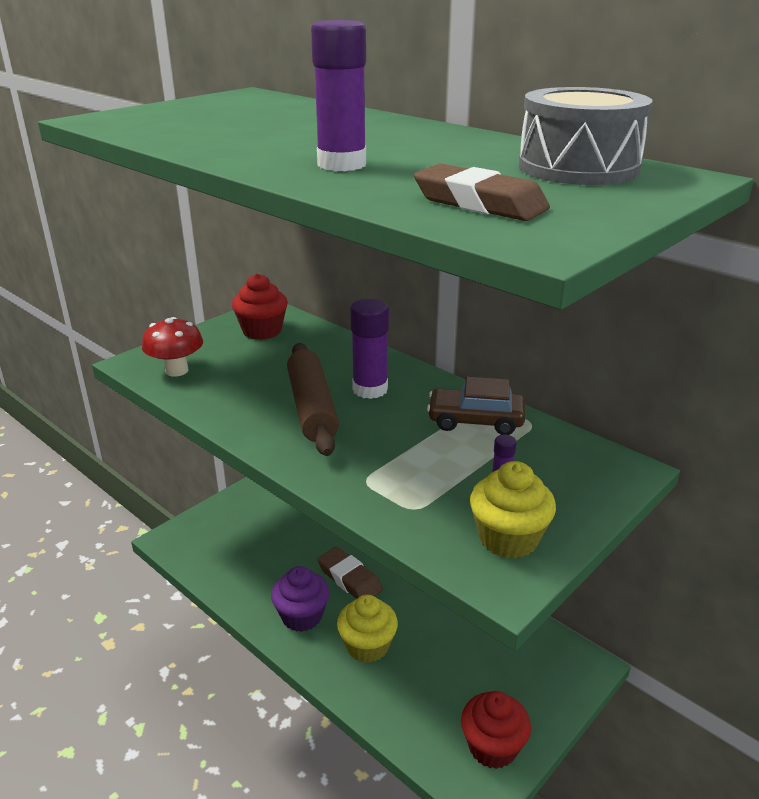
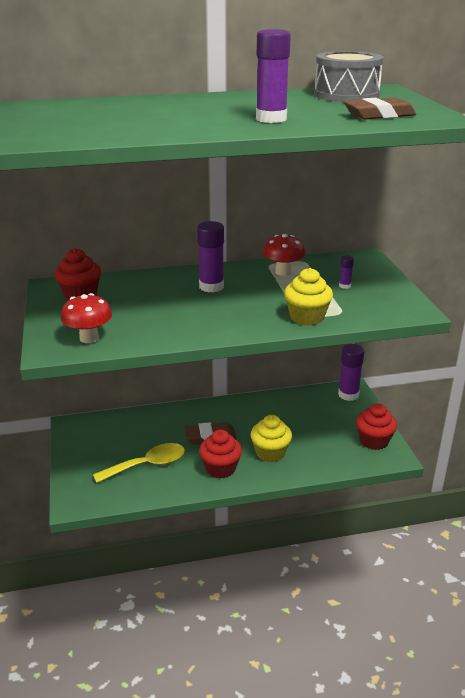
camera: 55 degrees left, 0 degrees up
(262, 556) = (147, 465): none -> yellow spoon
(302, 616) = (220, 468): purple cupcake -> red cupcake
(312, 408) = (208, 308): brown rolling pin -> none
(475, 421) = (283, 272): brown car -> red mushroom
(508, 539) = (388, 299): yellow cupcake -> yellow cupcake (307, 317)
(569, 667) = (348, 394): none -> purple glue stick

